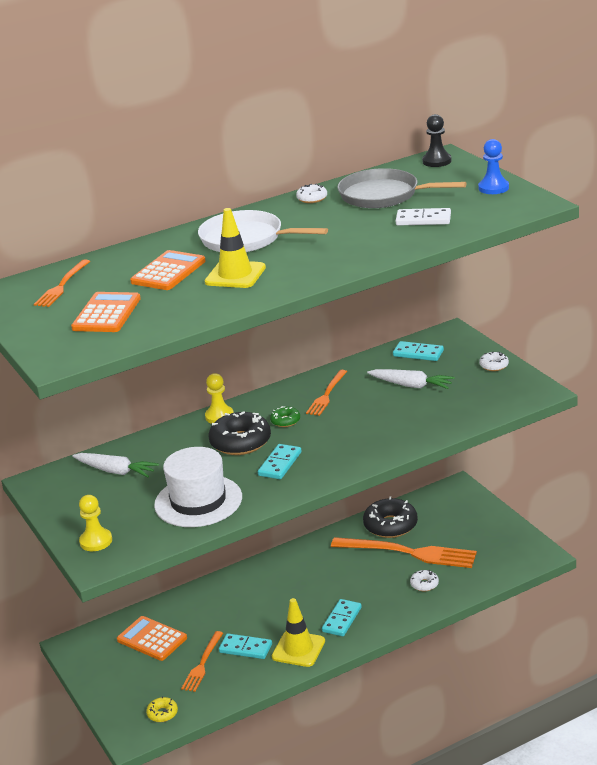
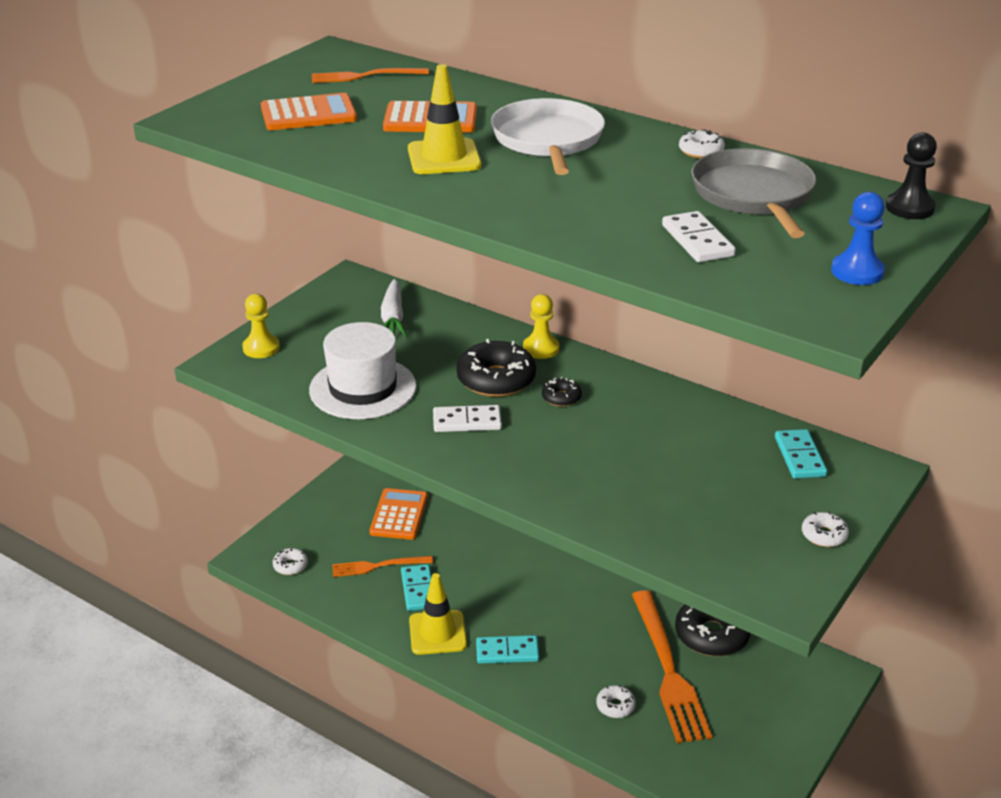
camera: 60 degrees right, 5 degrees up
(162, 713) = (290, 566): yellow donut -> white donut
(280, 464) = (467, 421): turquoise domino -> white domino
(285, 421) = (561, 398): green donut -> black donut
(327, 395) = (641, 411): orange fork -> none
(411, 385) = (714, 473): white carrot -> none

